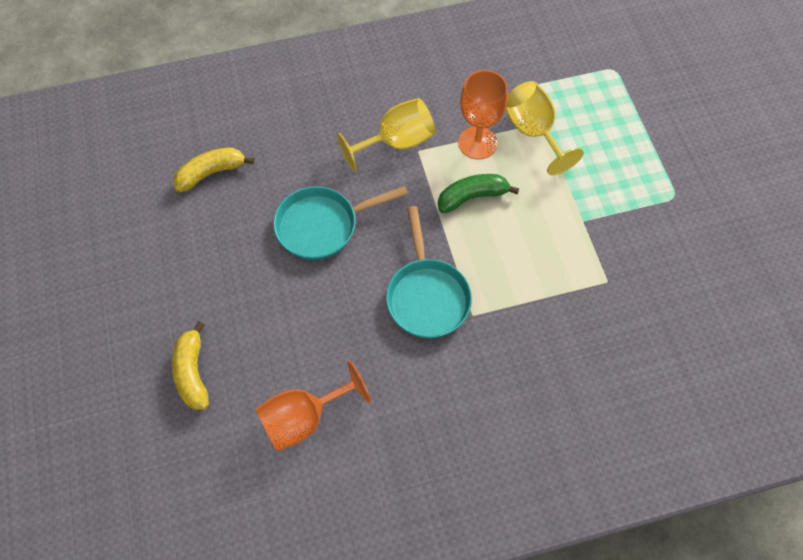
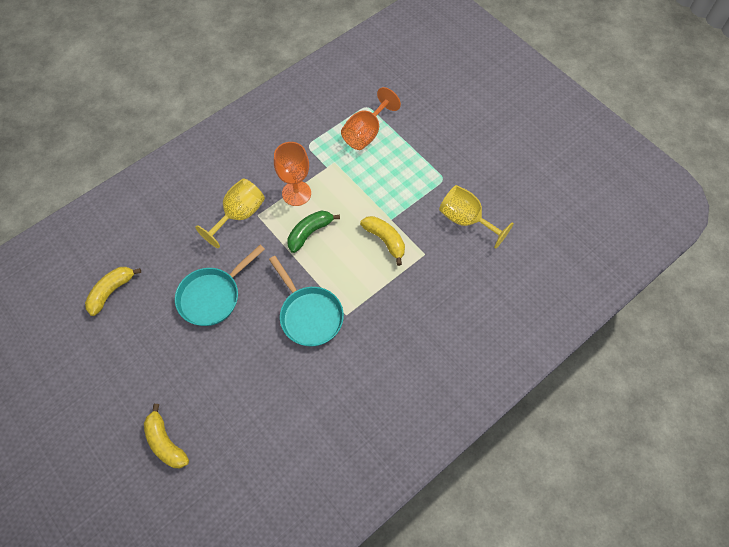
camera: 25 degrees left, 0 degrees up
(304, 418) = (261, 438): orange goblet -> orange goblet (366, 133)
(533, 132) = (331, 171): yellow goblet -> yellow goblet (466, 220)
(563, 244) = (385, 240): none -> yellow banana

